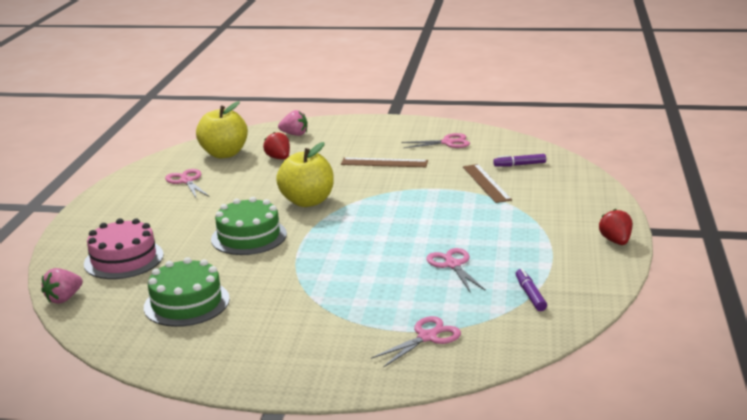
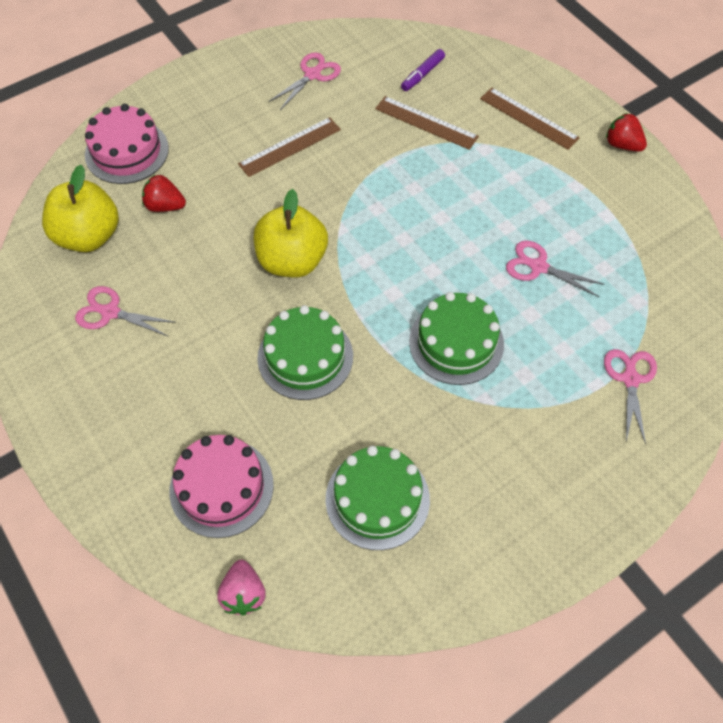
camera: 45 degrees left, 35 degrees up
(294, 134) = (127, 151): pink strawberry -> pink cake
(342, 270) = (456, 342): none -> green cake
(530, 295) = (640, 264): purple marker -> none
(563, 206) = (529, 118): none -> brown ruler

